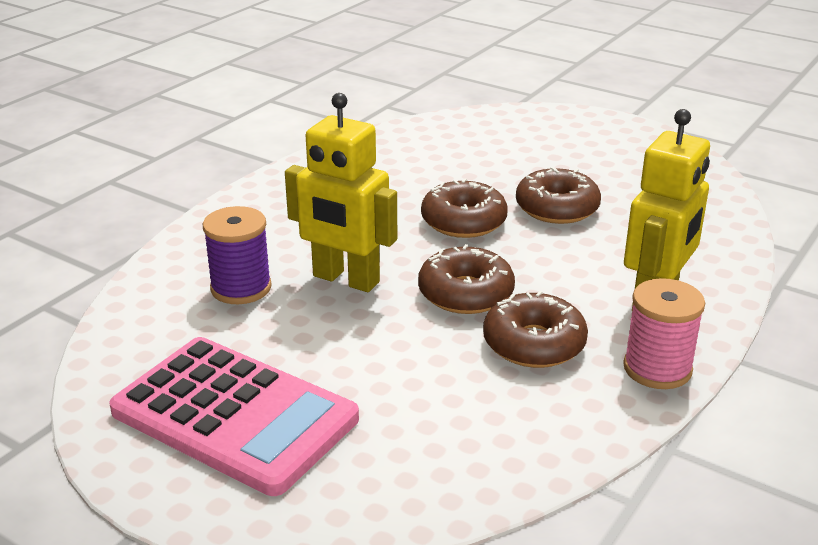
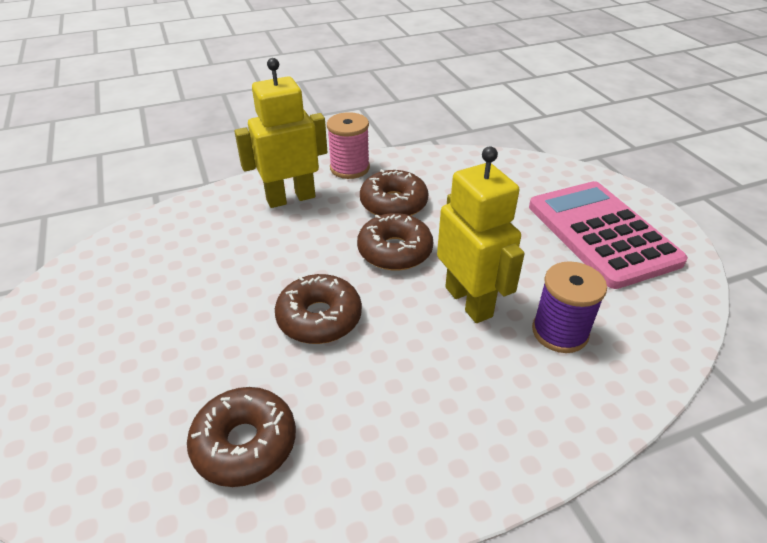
camera: 145 degrees left, 10 degrees up
(557, 208) = (232, 295): brown donut -> brown donut (245, 444)

